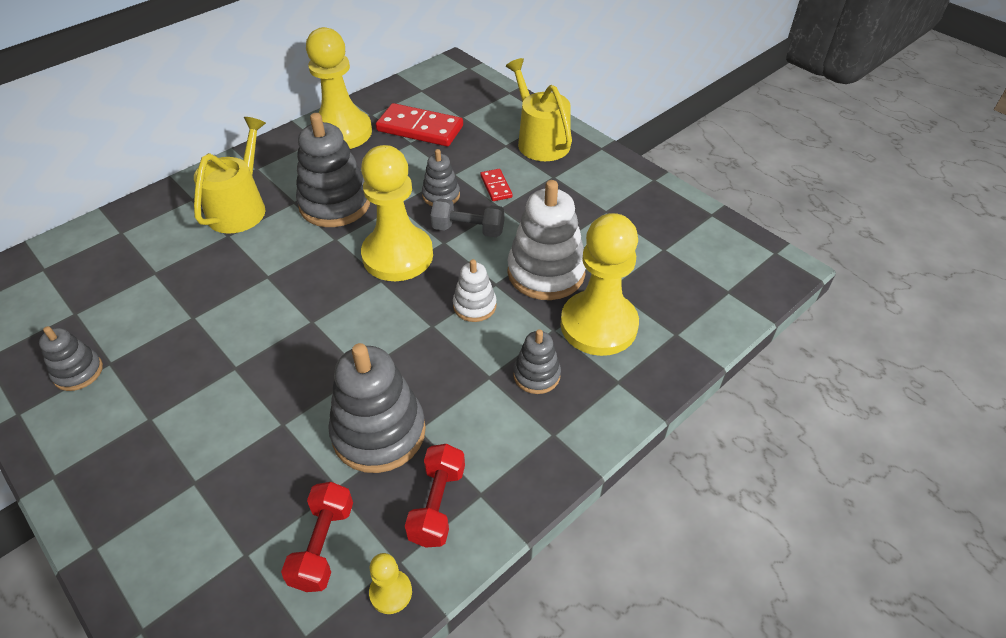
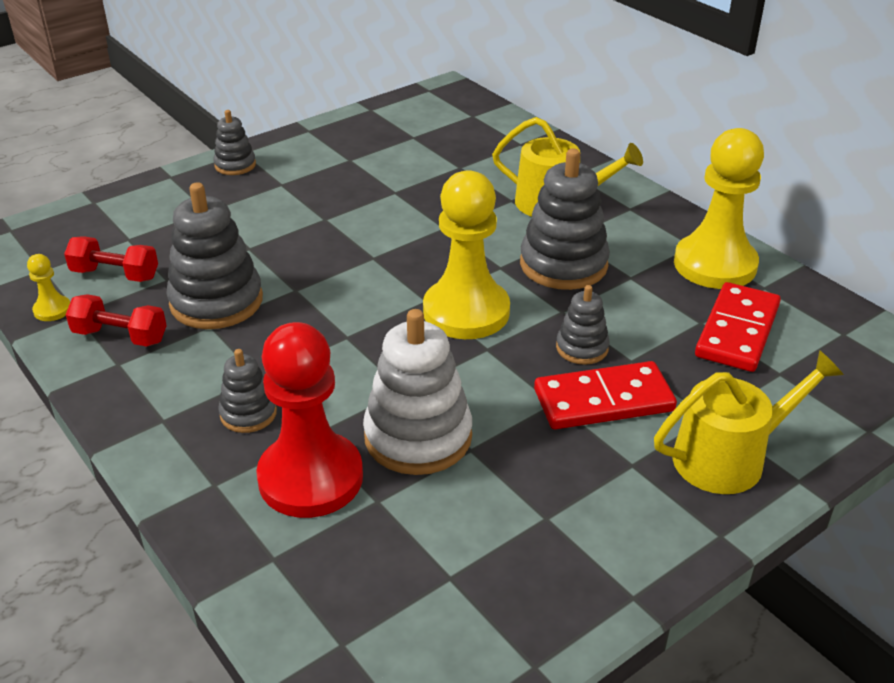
camera: 95 degrees right, 10 degrees down
(78, 372) = (343, 147): grey stacking toy -> grey stacking toy (235, 165)
(468, 230) = (510, 370): grey dumbbell -> none
(474, 306) = (370, 370): white stacking toy -> none
(496, 187) = (603, 400): red domino -> red domino, size x2.02
(598, 325) = (310, 478): yellow pawn -> red pawn

